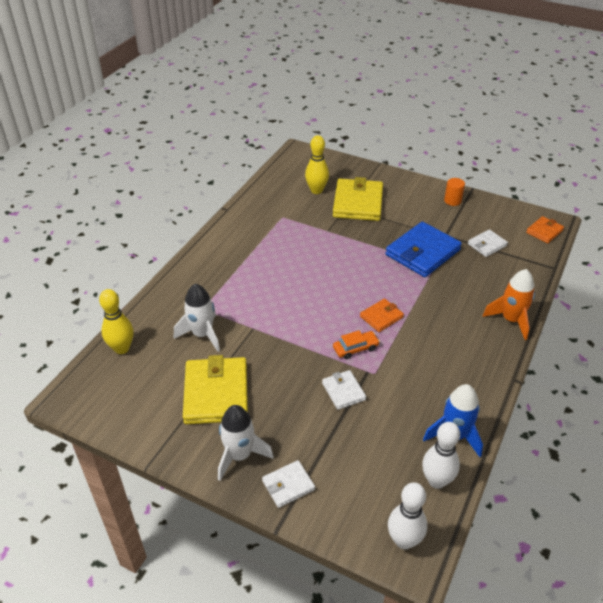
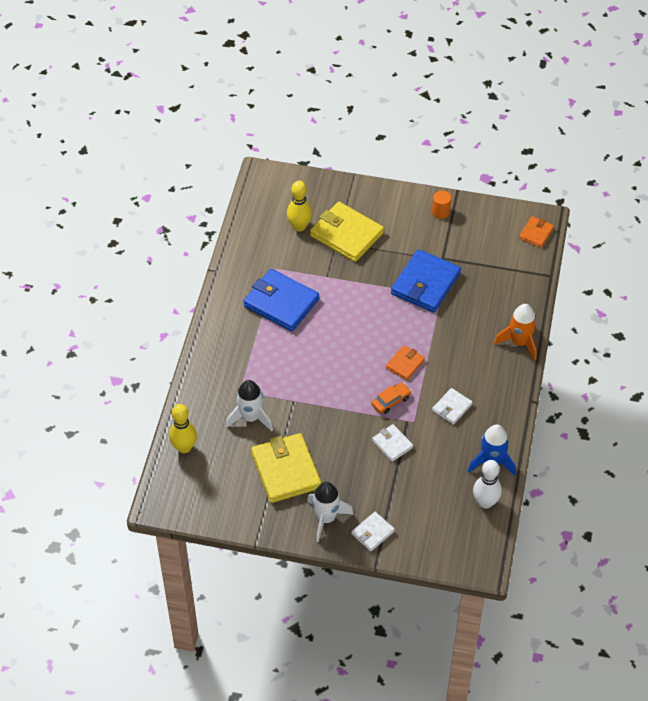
camera: 15 degrees left, 10 degrees up
(276, 243) = (281, 303): none -> blue wallet
(358, 203) = (346, 234): yellow wallet -> yellow wallet turned 45 degrees counterclockwise
(404, 540) = (471, 552): white bowling pin -> none
(487, 245) = (484, 261): white wallet -> white wallet (452, 407)

